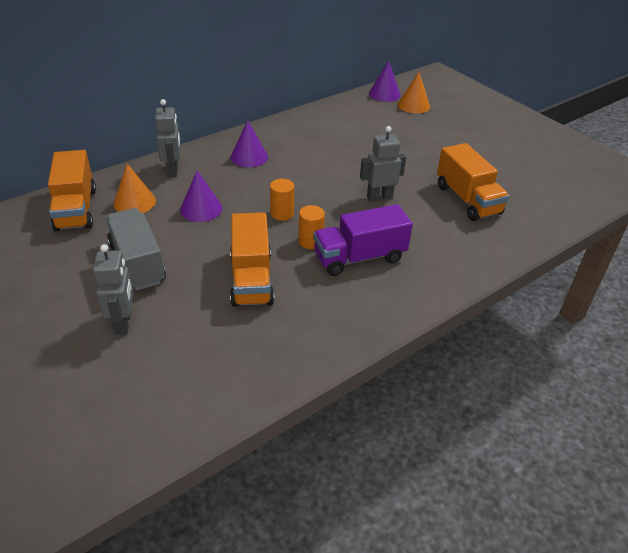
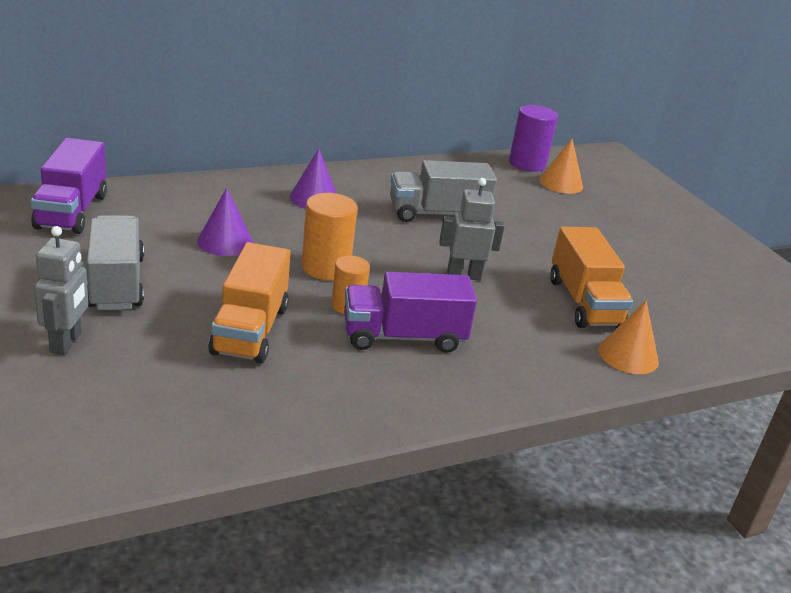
camera: 10 degrees right, 10 degrees down
(76, 209) = (72, 211): orange truck -> purple truck
(134, 202) = (146, 218): orange cone -> orange cone (628, 355)
(173, 170) = (211, 194): grey robot -> none
(282, 213) = (325, 267): orange cylinder -> orange cylinder, size x1.56
(340, 150) = (437, 214): none -> grey truck
(384, 94) = (527, 163): purple cone -> purple cylinder

